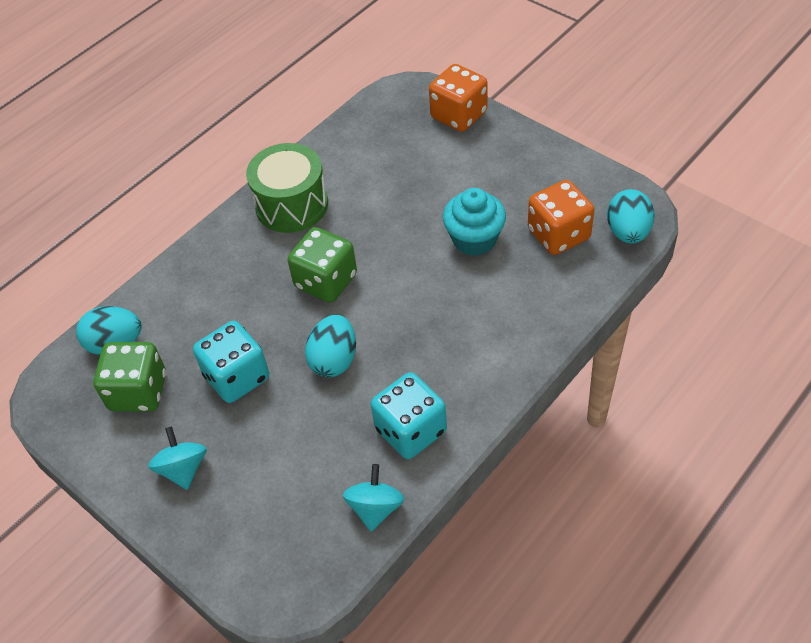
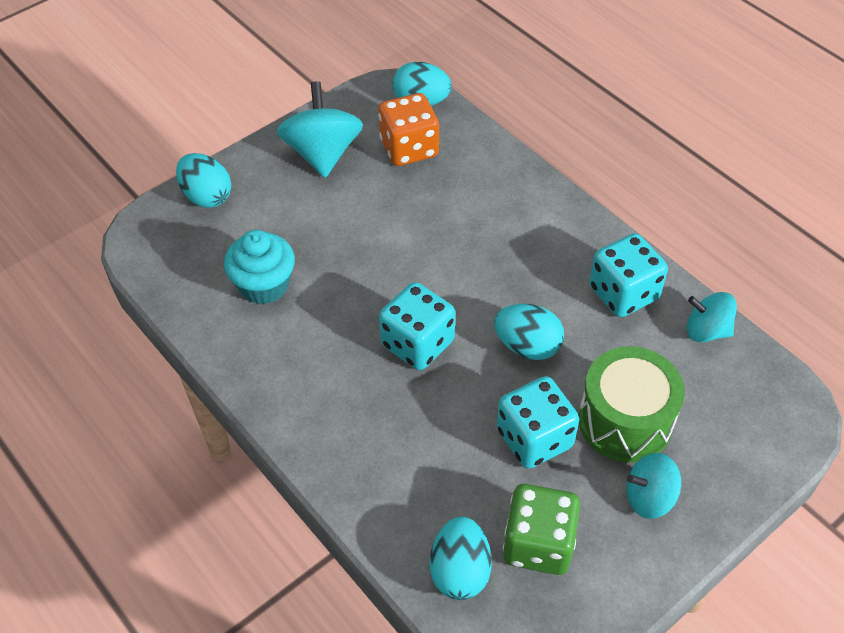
camera: 85 degrees left, 0 degrees up
(292, 205) = (288, 366): green drum -> green drum (625, 421)
(326, 281) = (417, 343): green dice -> turquoise dice
(459, 115) = (207, 196): orange dice -> turquoise egg
(474, 239) = (395, 211): turquoise cupcake -> turquoise cupcake (264, 285)
(531, 175) = (323, 153): none -> turquoise spinning top

